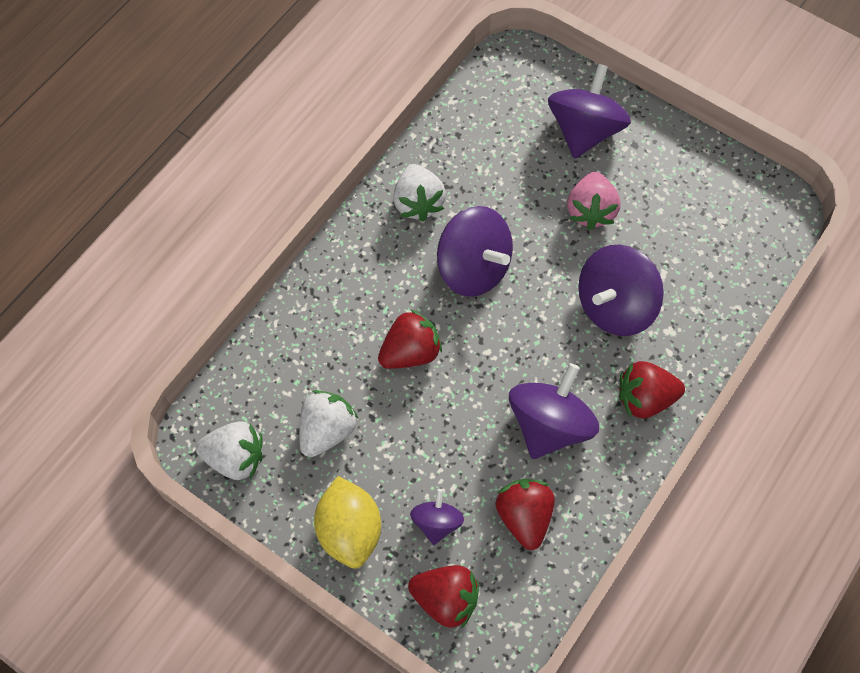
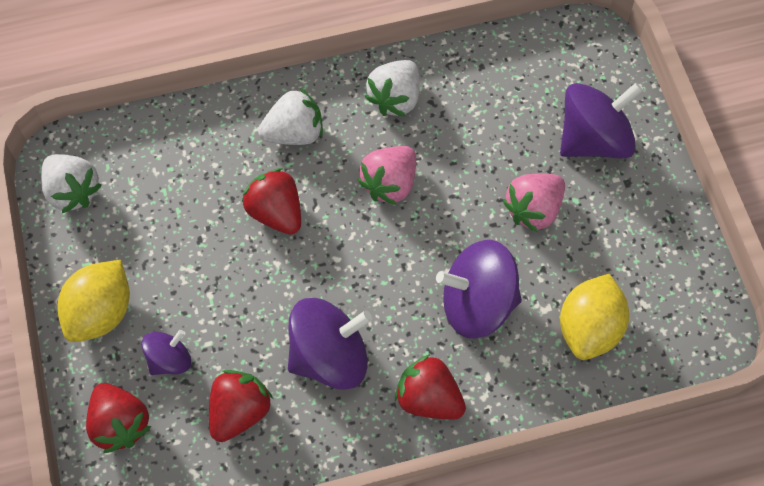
camera: 40 degrees right, 0 degrees up
(327, 430) = (157, 223): white strawberry -> white strawberry (294, 133)
(410, 352) = (276, 212): red strawberry -> red strawberry turned 135 degrees counterclockwise
(473, 268) = (390, 184): purple spinning top -> pink strawberry
(703, 265) = (589, 328): none -> yellow lemon

